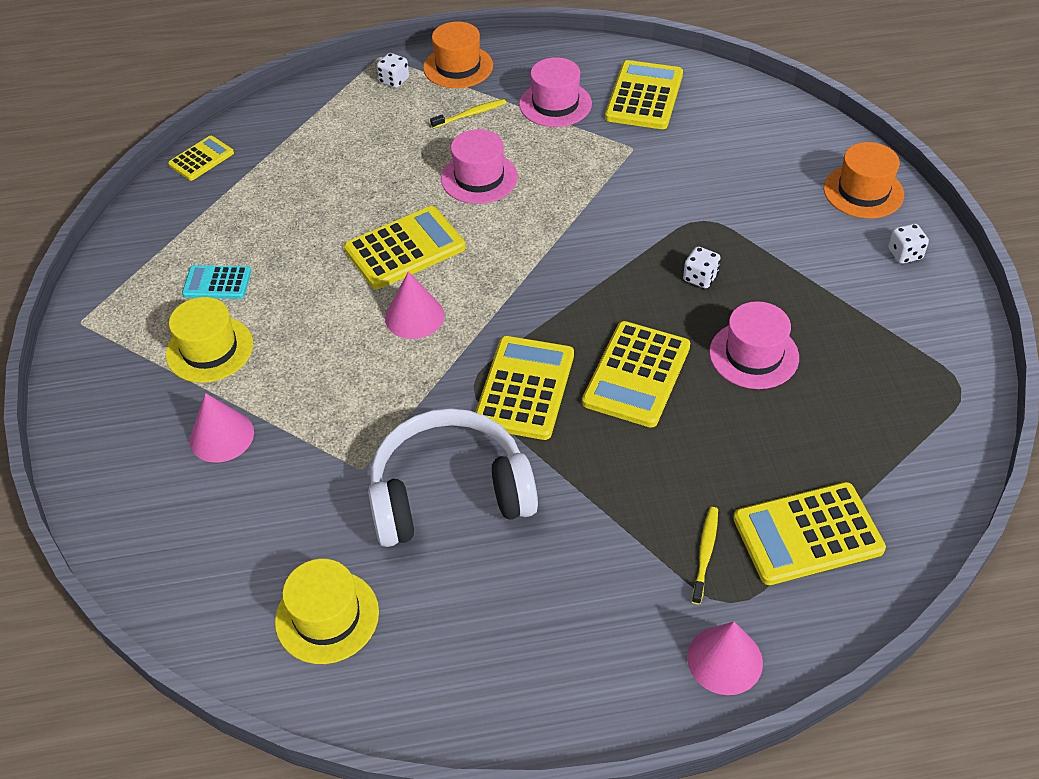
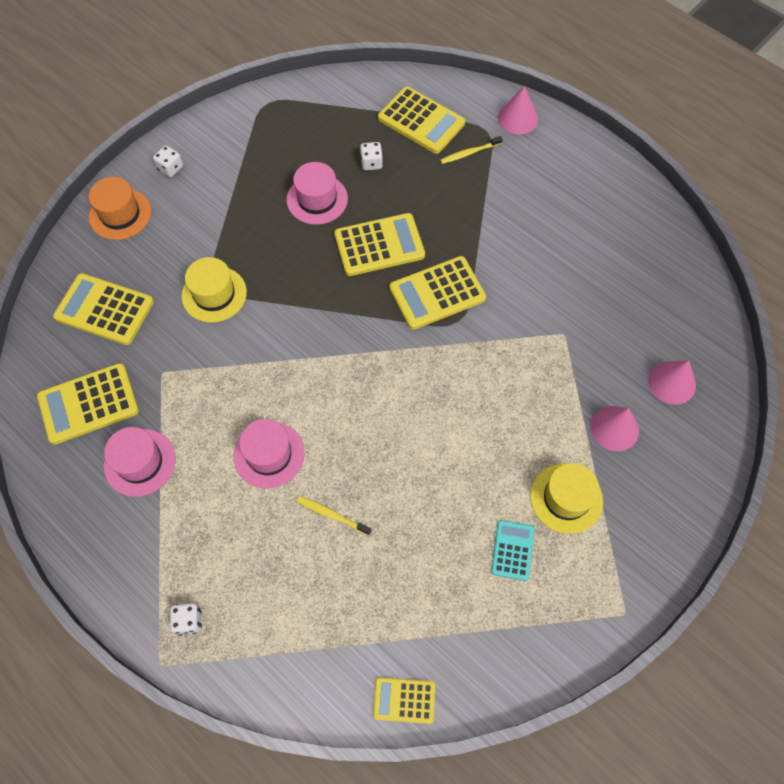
camera: 130 degrees left, 15 degrees up
(217, 283) = (512, 550): turquoise calculator -> turquoise calculator turned 135 degrees counterclockwise
(327, 616) = (654, 282): yellow hat -> yellow hat (214, 294)
(405, 248) = (379, 448): yellow calculator -> yellow calculator (104, 310)
(414, 316) = (434, 394): pink cone -> pink cone (672, 382)
(450, 494) = (538, 280): white headphones -> none
(458, 67) = (134, 580): orange hat -> none
(470, 114) = (195, 518): yellow toothbrush -> yellow toothbrush (332, 515)
(700, 278) = (272, 258): white dice -> white dice (371, 163)

